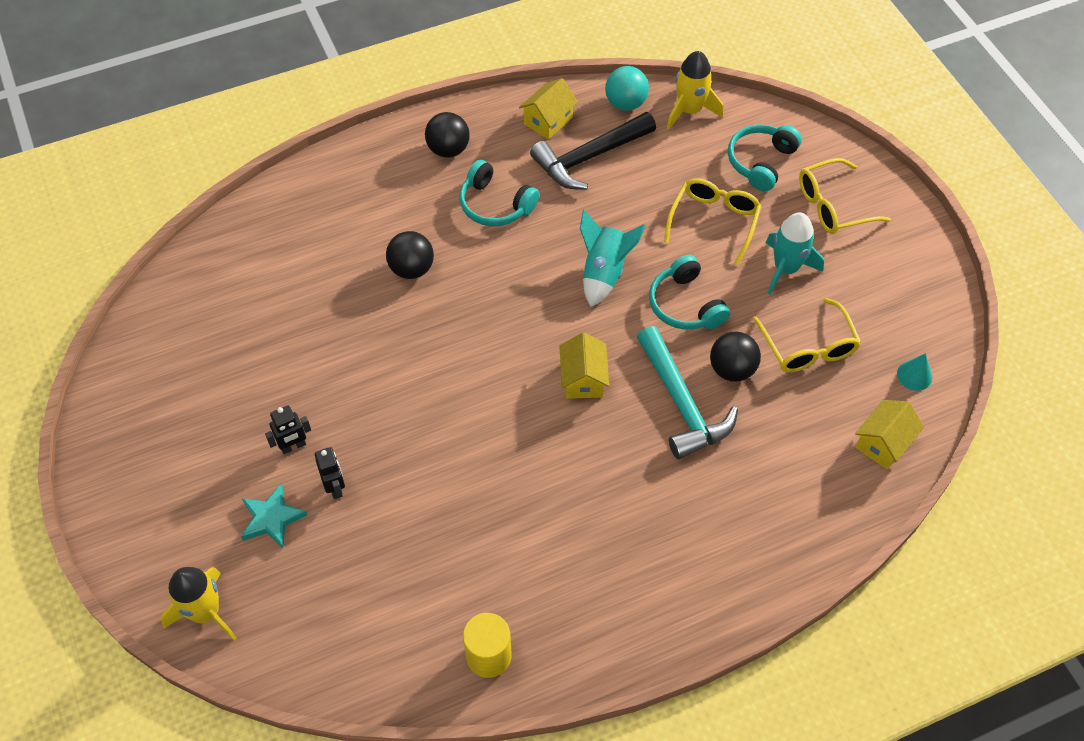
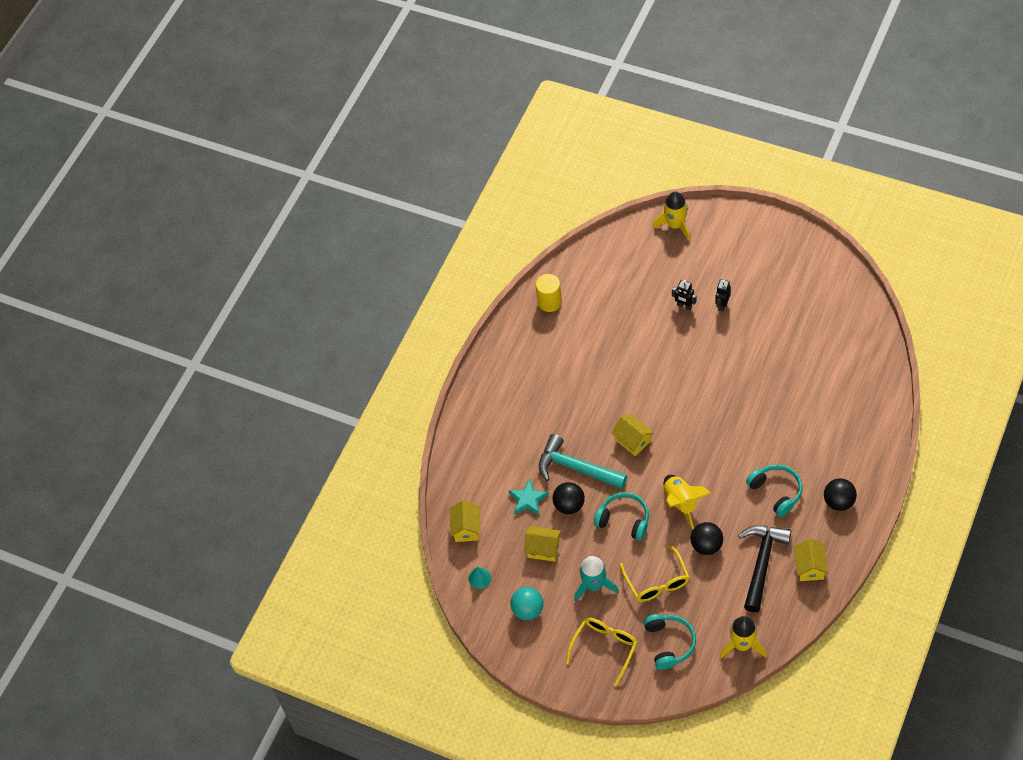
camera: 145 degrees right, 0 degrees up
(272, 518) = (694, 274): turquoise star -> turquoise star (528, 500)
(411, 269) = (774, 423): black ball -> black ball (706, 545)
(495, 205) = (776, 492): turquoise headphones -> turquoise headphones turned 60 degrees clockwise
(604, 272) = (681, 503): turquoise rocket -> yellow rocket
(625, 103) = (782, 617): turquoise ball -> turquoise ball (528, 610)
(808, 347) = (543, 549): yellow glasses -> yellow house

